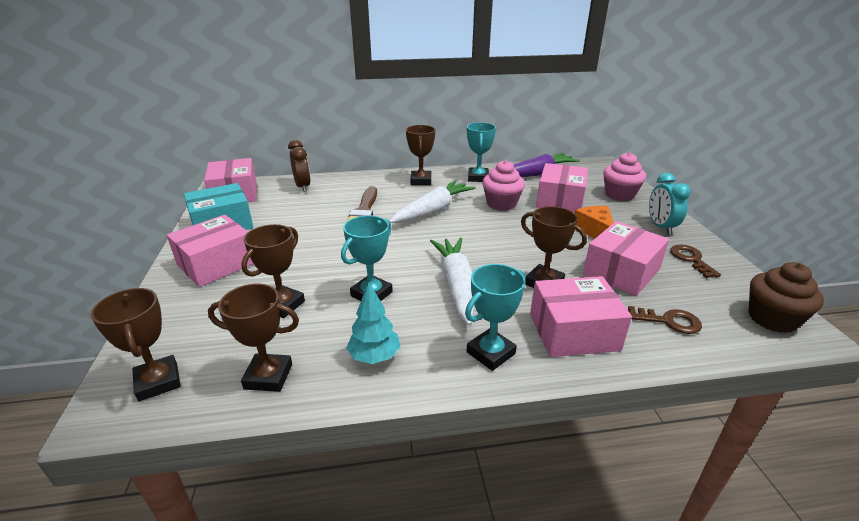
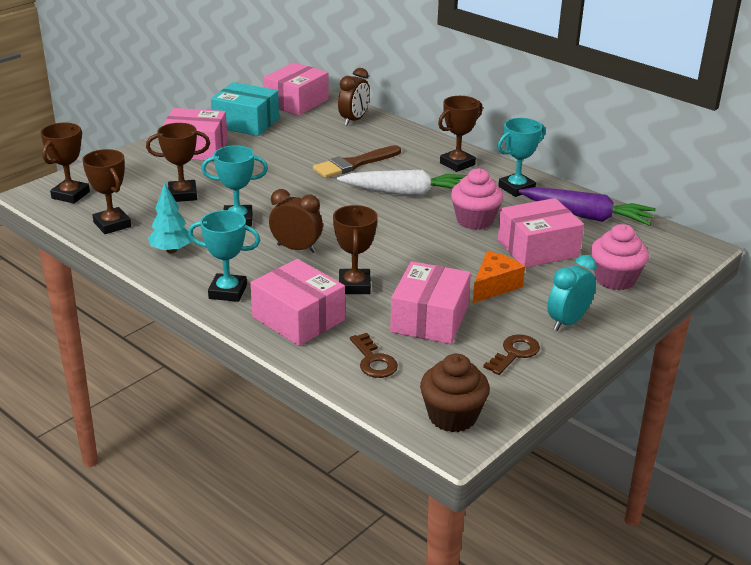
camera: 50 degrees right, 0 degrees up
(456, 285) = (296, 248): white carrot -> brown clock
(621, 272) = (429, 319): pink box -> pink box turned 75 degrees counterclockwise

